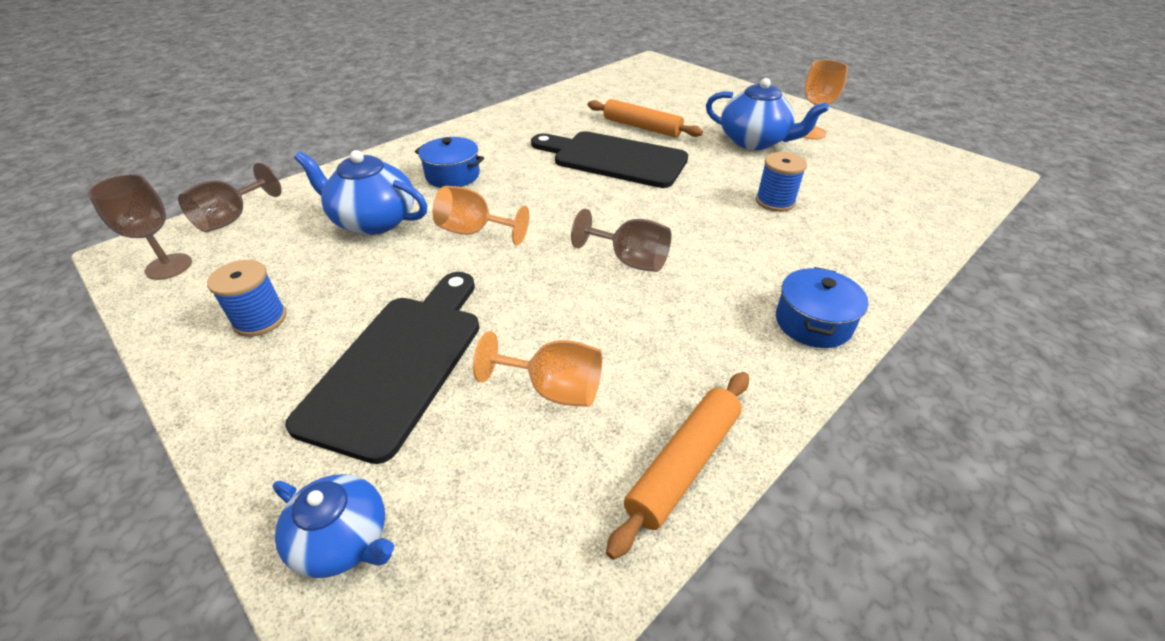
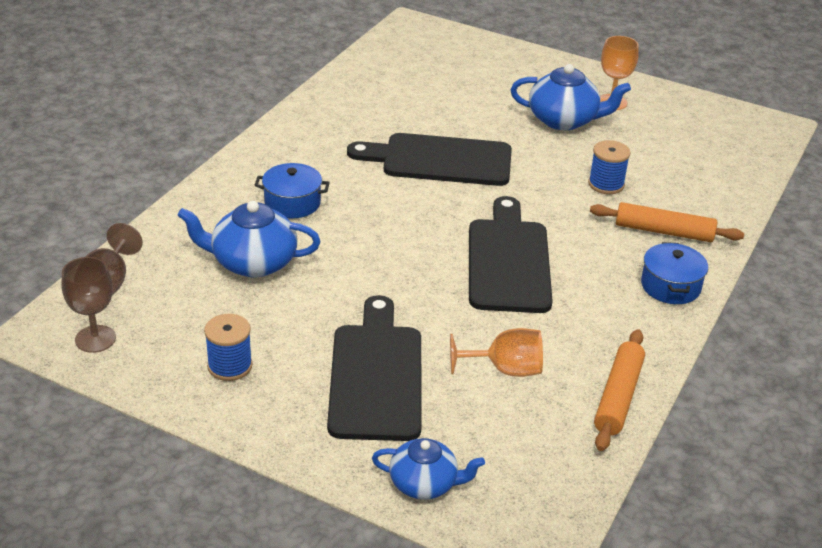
camera: 20 degrees left, 5 degrees down
(474, 232) = (356, 257): orange goblet -> none
(629, 260) = (508, 261): brown goblet -> black cutting board
(642, 127) = (447, 118): orange rolling pin -> orange rolling pin (664, 231)

